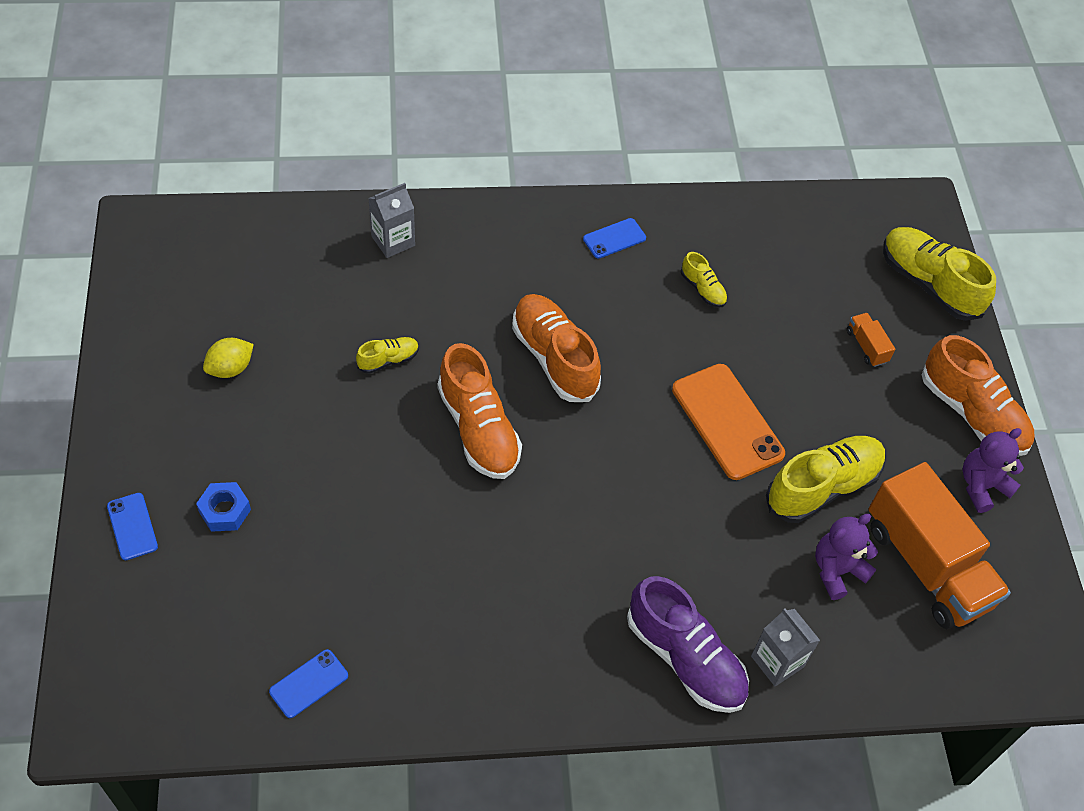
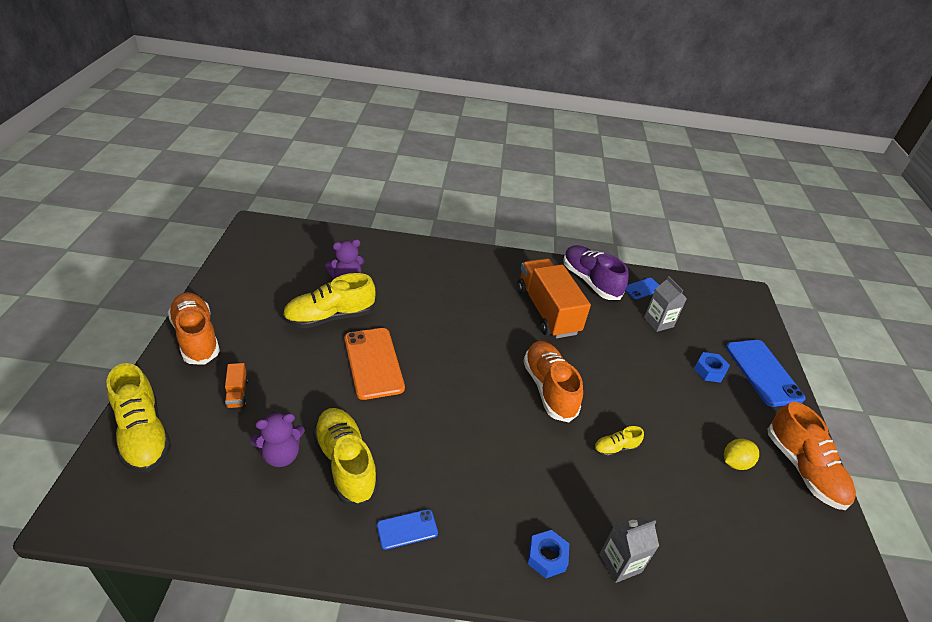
camera: 170 degrees left, 15 degrees down
(132, 526) = (763, 372): blue phone -> blue phone, size x1.94
(469, 235) = (546, 557): none -> blue nut
(554, 358) = (487, 427): orange shoe -> orange shoe (803, 469)
(685, 658) = (448, 263): purple shoe -> purple shoe (590, 281)
(703, 289) = (345, 463): yellow shoe -> yellow shoe, size x2.05
(777, 661) = (400, 254): grey carton -> grey carton (658, 322)
(927, 565) = (292, 273): orange truck -> orange truck (547, 311)
(982, 486) = (227, 299): purple teddy bear -> purple teddy bear (281, 455)

